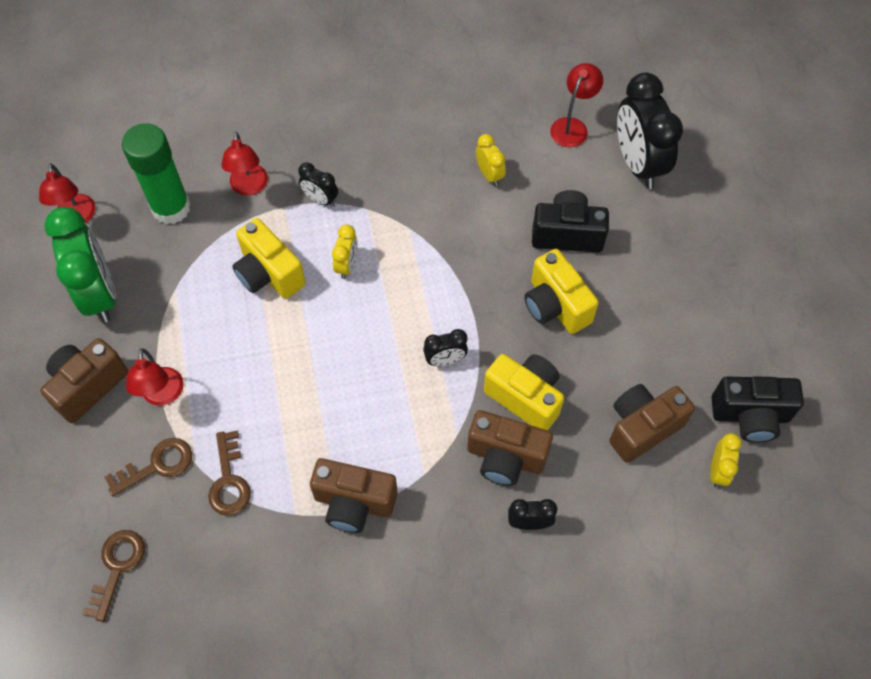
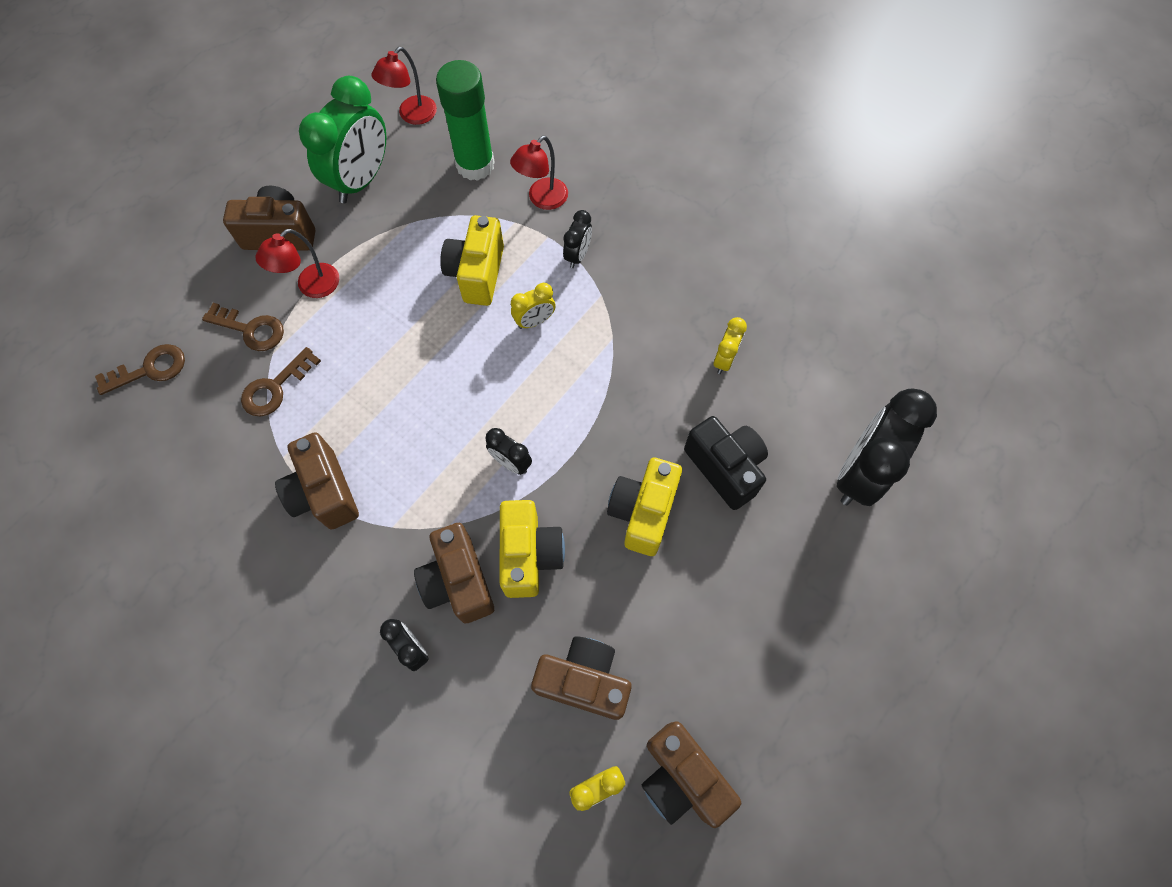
camera: 50 degrees right, 5 degrees up
(320, 199) = (578, 255): black clock -> black clock turned 150 degrees counterclockwise
(572, 126) = (842, 388): red lamp -> none
(750, 416) = (681, 777): black camera -> brown camera

